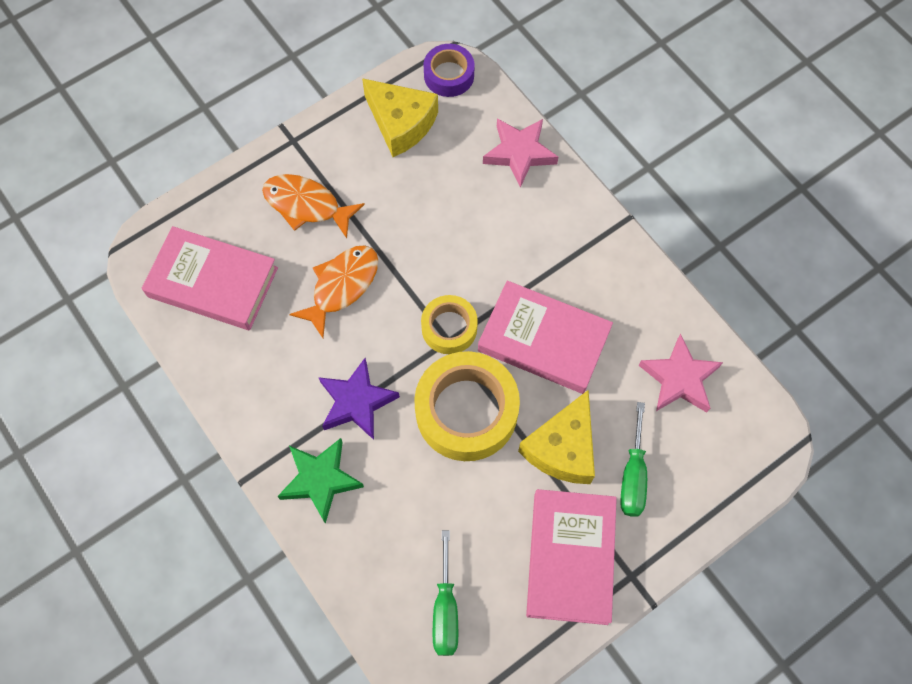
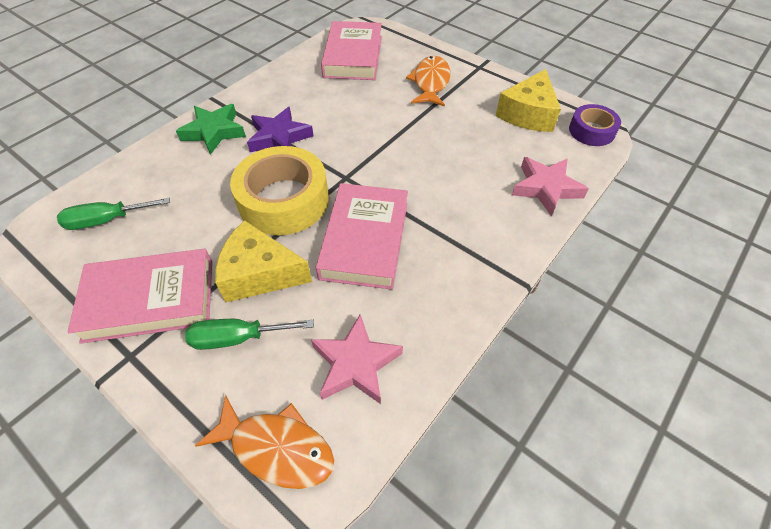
camera: 75 degrees right, 15 degrees down
(342, 286) = (372, 112): orange fish -> orange fish (277, 448)
(449, 328) = (357, 175): yellow tape -> none

